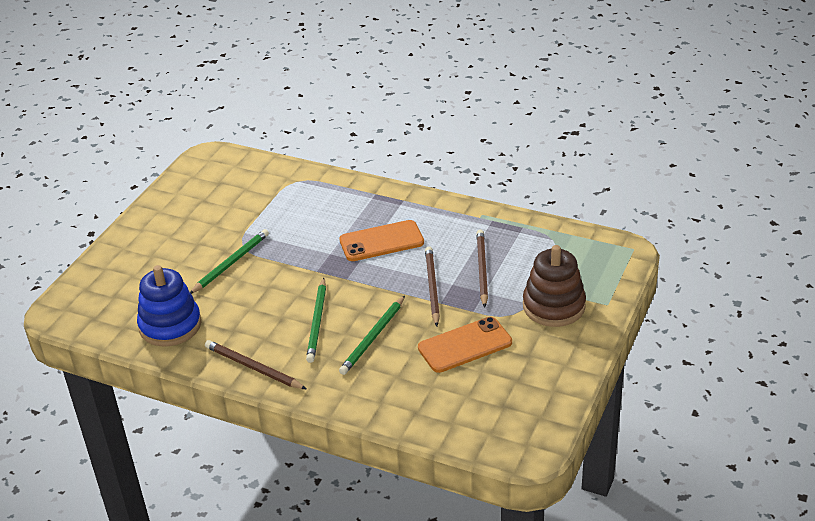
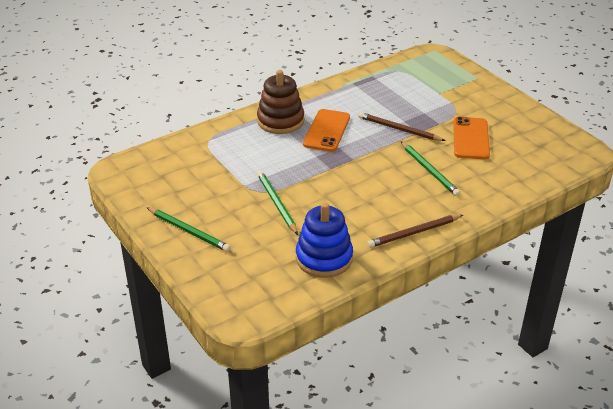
camera: 60 degrees left, 0 degrees up
(317, 322) = (390, 188): green pencil -> green pencil (189, 231)
(482, 269) = (400, 105): brown pencil -> none
(553, 306) = (462, 95): brown stacking toy -> brown stacking toy (280, 121)

